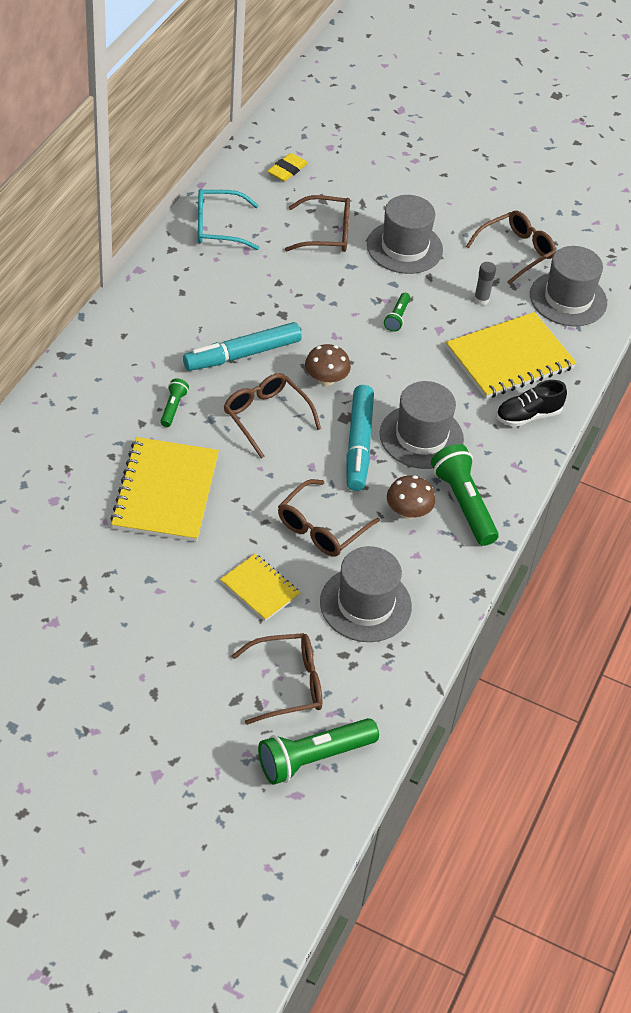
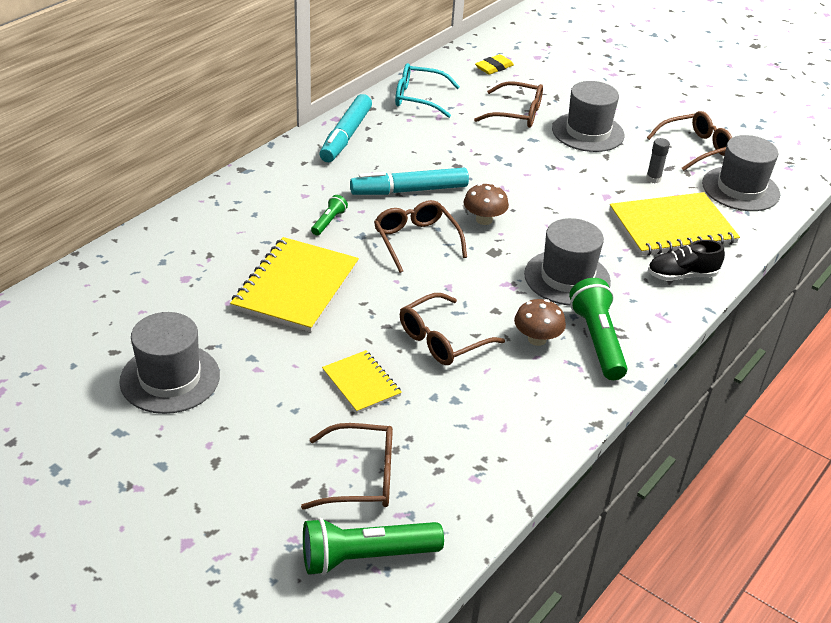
camera: 15 degrees right, 10 degrees down
(359, 444) = (501, 275): turquoise marker -> turquoise marker (346, 136)
(365, 604) = (468, 415): grey hat -> grey hat (170, 378)
(397, 317) = (567, 182): green flashlight -> none

